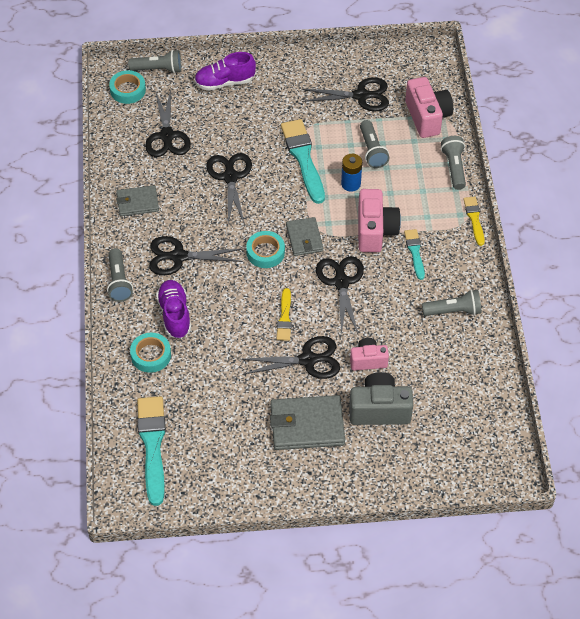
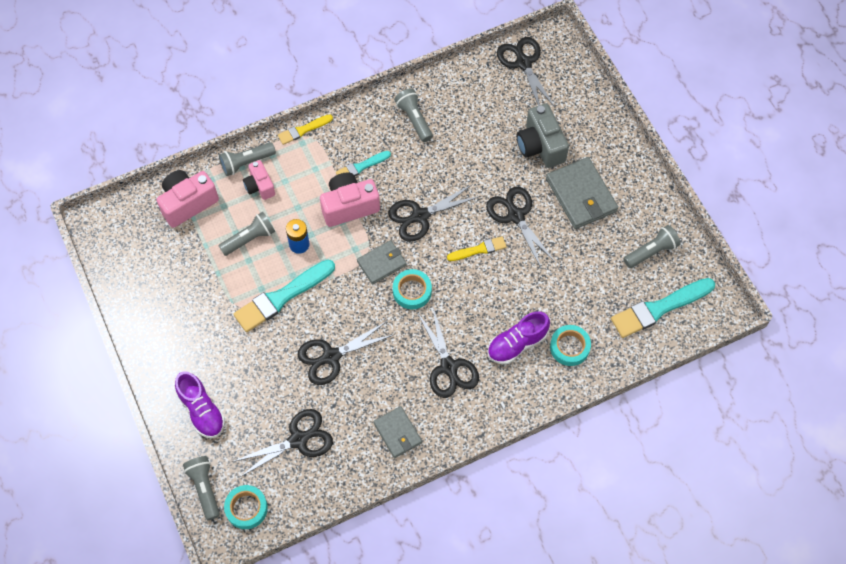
camera: 110 degrees left, 10 degrees up
(119, 281) = (500, 410): grey flashlight -> grey flashlight (651, 252)
(361, 96) = (178, 271): black scissors -> black scissors (523, 63)
(368, 360) = (495, 169): pink camera -> pink camera (259, 186)

